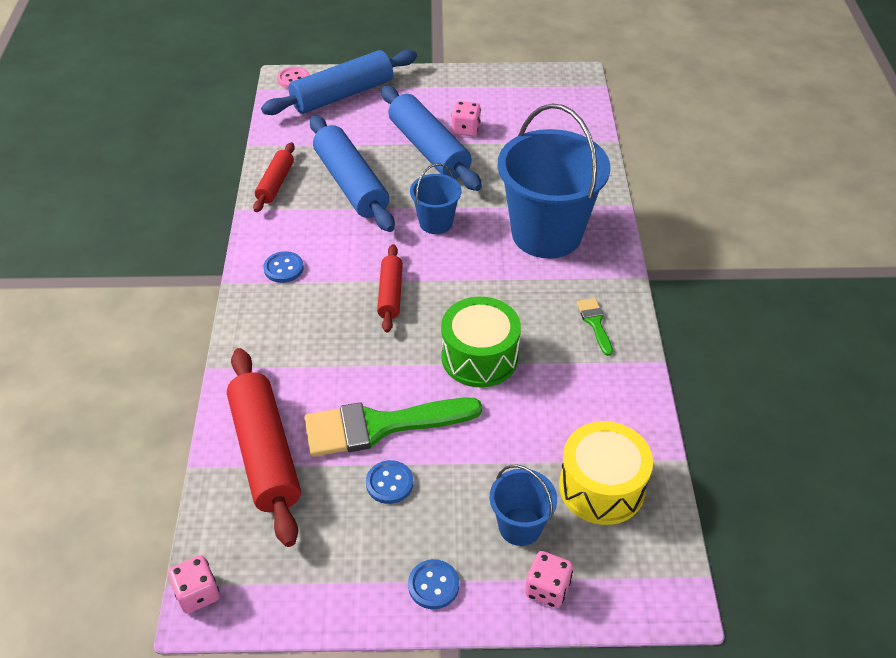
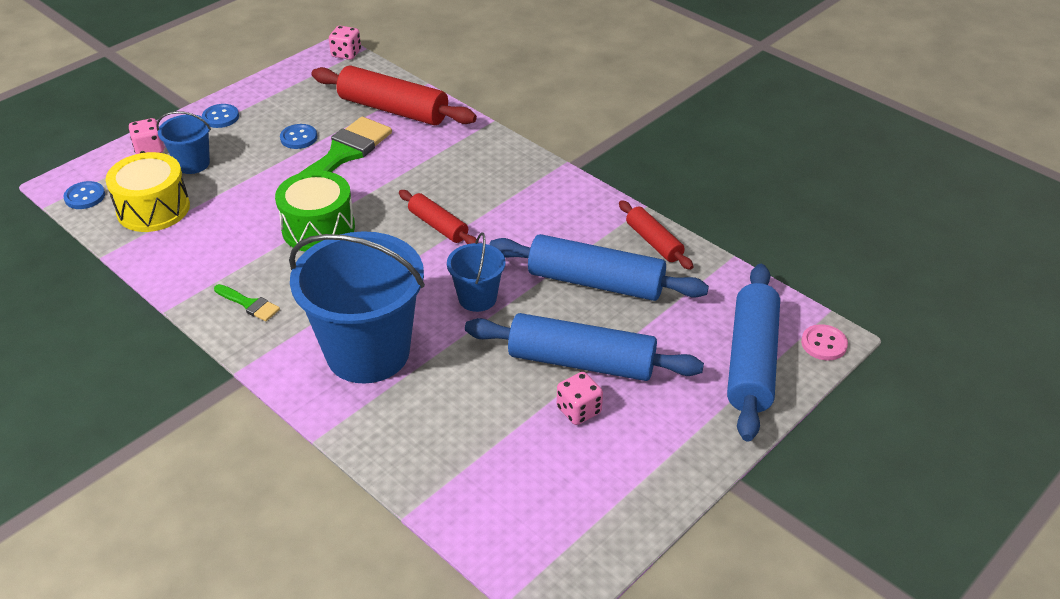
camera: 135 degrees right, 5 degrees down
(283, 268) = (541, 193): blue button -> blue button (85, 197)

